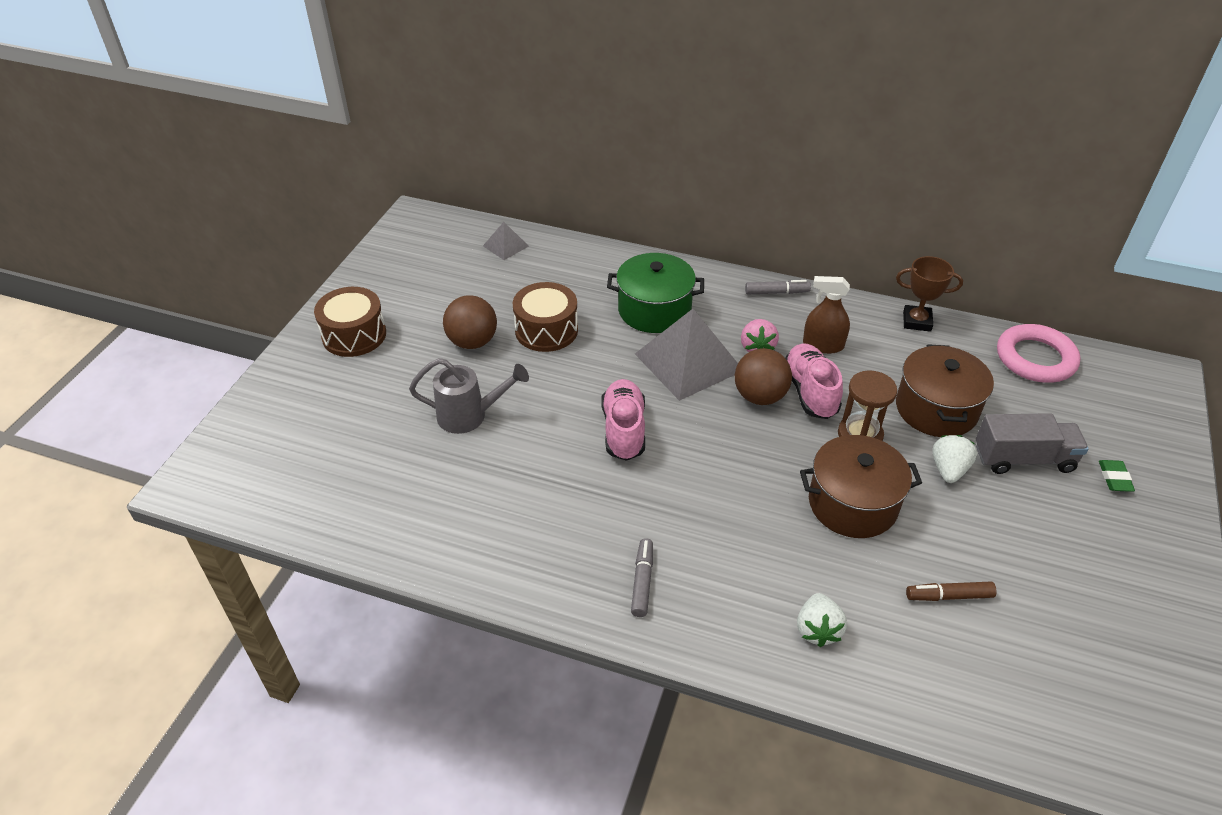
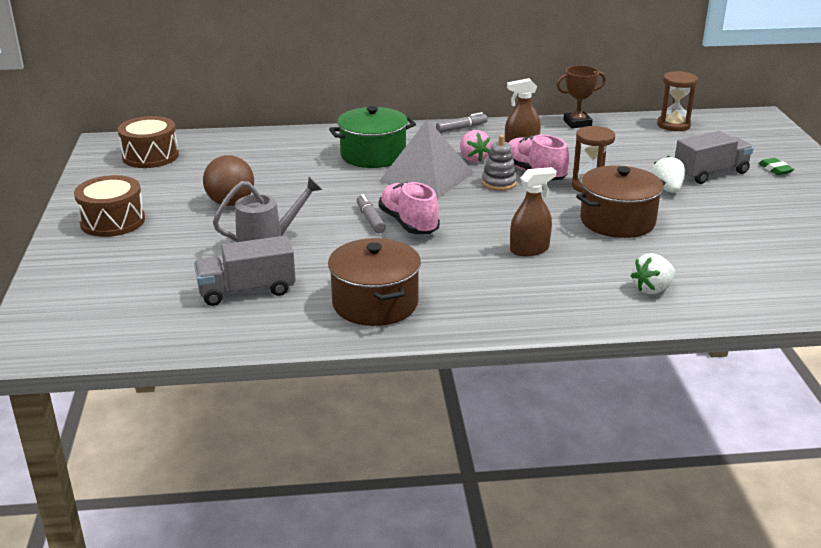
camera: 25 degrees left, 15 degrees down
(411, 477) = (247, 291): none -> grey truck
(506, 246) = (210, 144): grey pyramid -> none
(546, 330) = (291, 183): brown drum -> brown drum (150, 156)
(642, 581) = (500, 299): grey marker -> grey marker (370, 219)
(723, 515) = (529, 249): none -> brown spray bottle
(760, 396) = (499, 183): brown ball -> grey stacking toy
(817, 630) = (652, 289): white strawberry -> white strawberry turned 75 degrees clockwise
(936, 409) = (631, 162): brown pot -> brown pot (375, 303)
(949, 596) = (724, 249): brown marker -> none
(1035, 358) = (673, 125): pink ring -> brown hourglass

